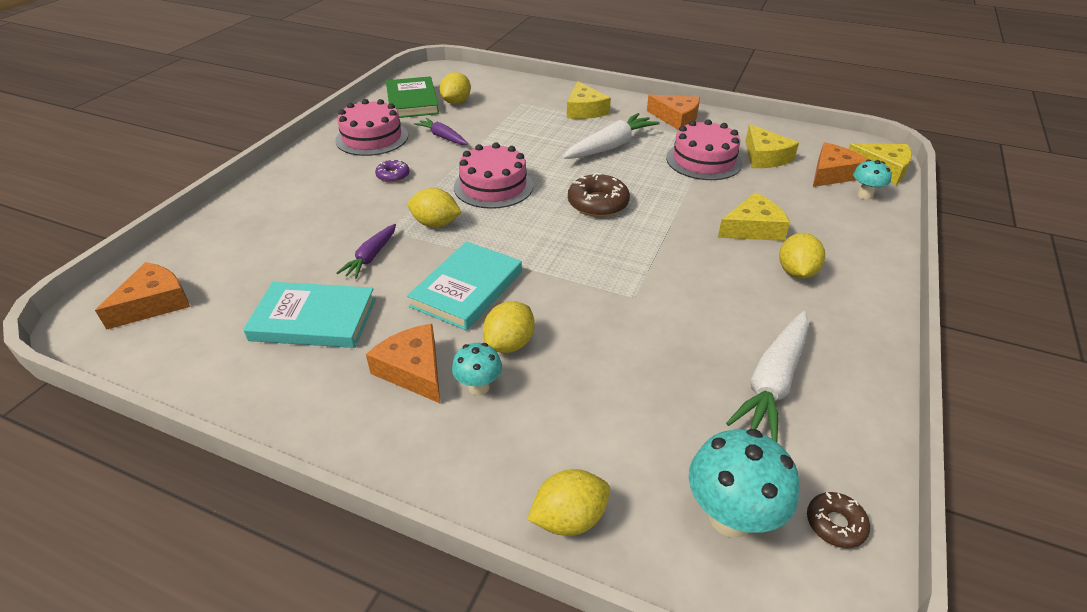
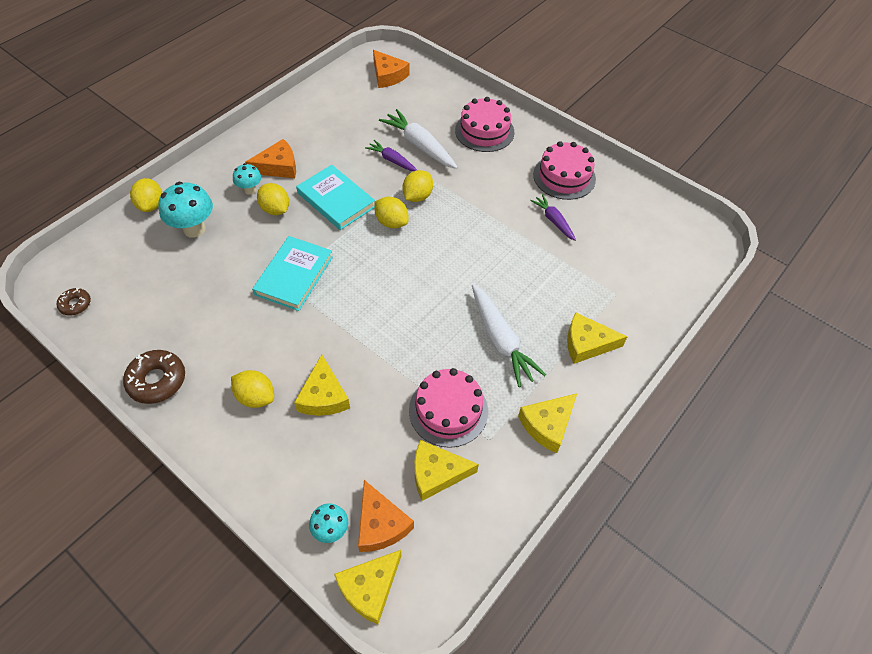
camera: 105 degrees right, 15 degrees up
(314, 319) = (342, 132): turquoise book -> turquoise book (294, 275)
(393, 175) = (495, 182): purple donut -> none
(412, 101) = (634, 211): green book -> none
(443, 137) = (553, 221): purple carrot -> purple carrot turned 90 degrees counterclockwise
(456, 102) = (626, 242): yellow lemon -> yellow lemon (391, 222)
(493, 186) = (458, 238): pink cake -> pink cake (484, 131)
(598, 203) = (406, 299): brown donut -> brown donut (157, 380)
(676, 118) = (547, 425): orange cheese -> yellow cheese
(730, 517) = (109, 264): turquoise mushroom -> turquoise mushroom (194, 229)
(773, 382) = (170, 324): white carrot -> white carrot (420, 146)

